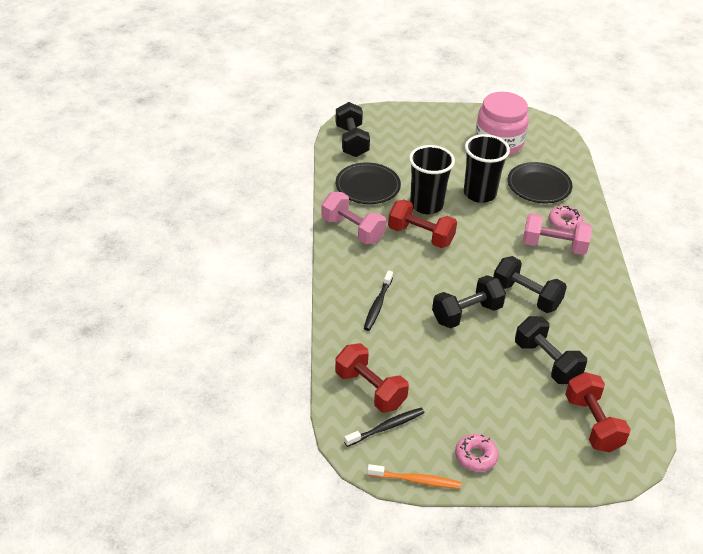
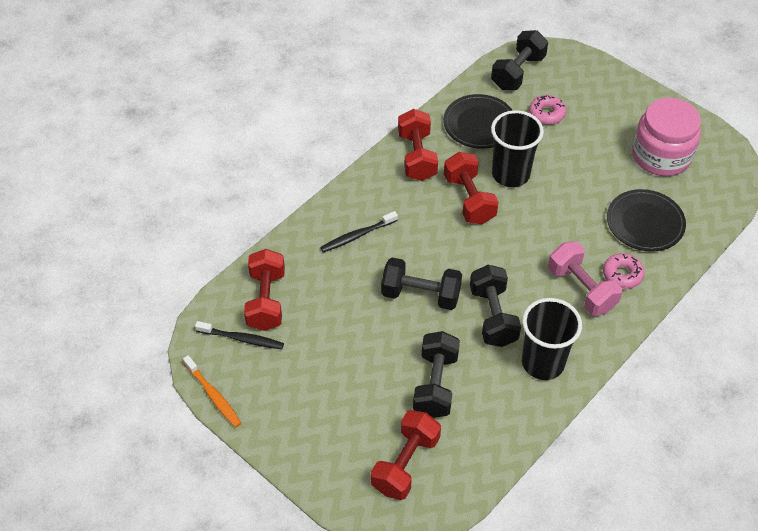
camera: 45 degrees right, 10 degrees up
(352, 230) = (417, 156): pink dumbbell -> red dumbbell
(475, 456) = (278, 413): pink donut -> pink donut (547, 114)
(479, 193) = (575, 194): black cup -> black cup (543, 363)

